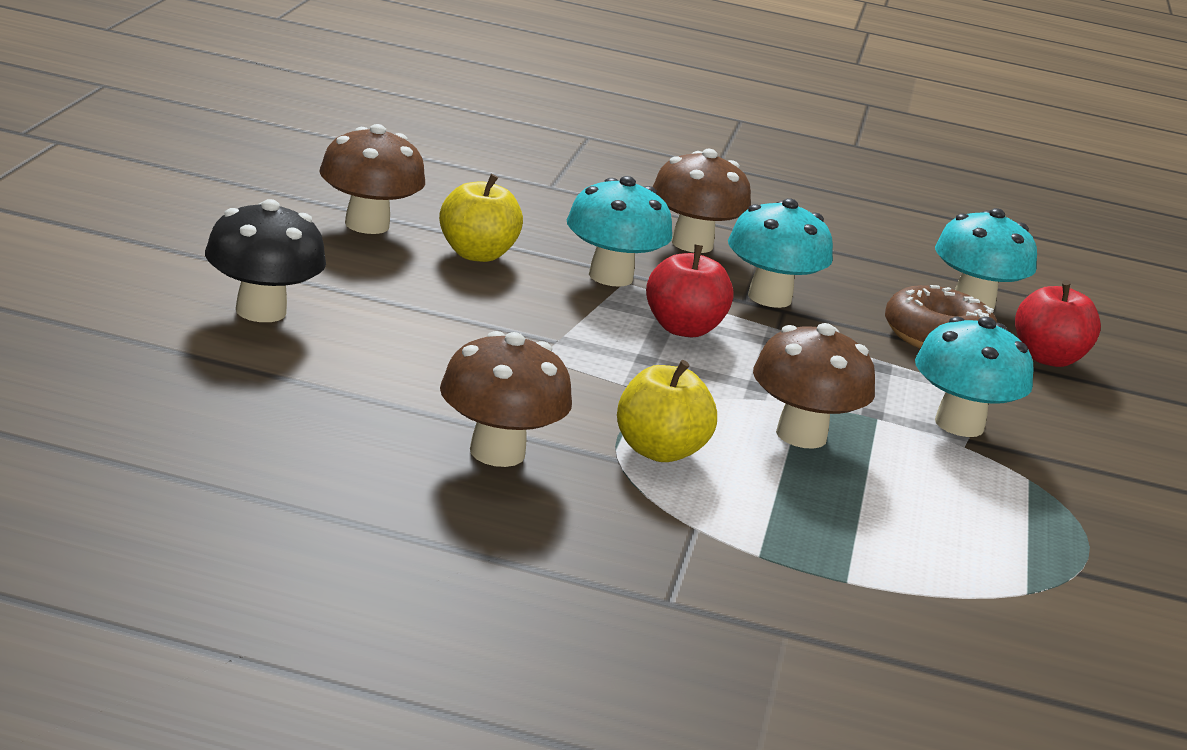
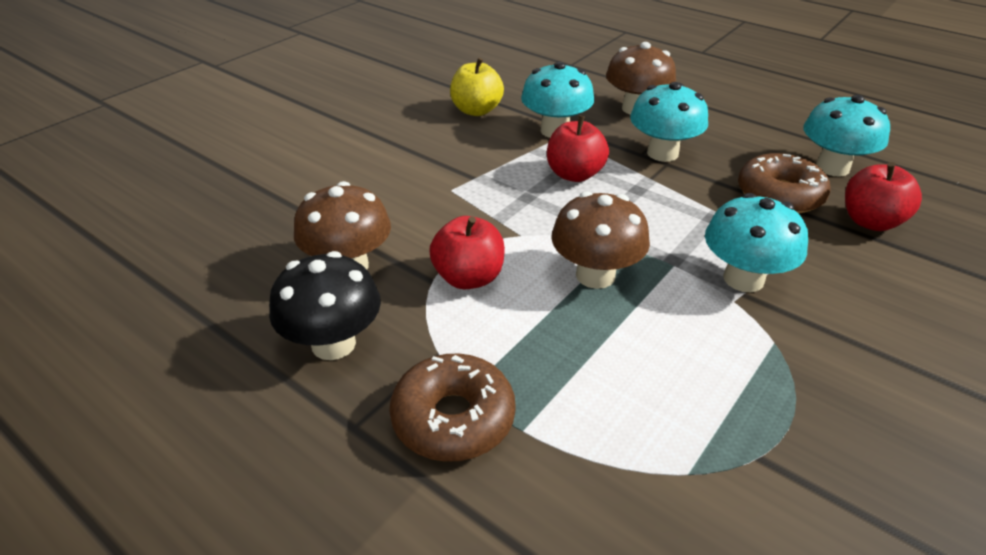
camera: 30 degrees right, 15 degrees up
(261, 311) = (301, 144): black mushroom -> black mushroom (333, 343)
(367, 225) = (425, 88): brown mushroom -> none
(658, 451) = (468, 278): yellow apple -> red apple
(768, 580) = (453, 418): none -> brown donut

